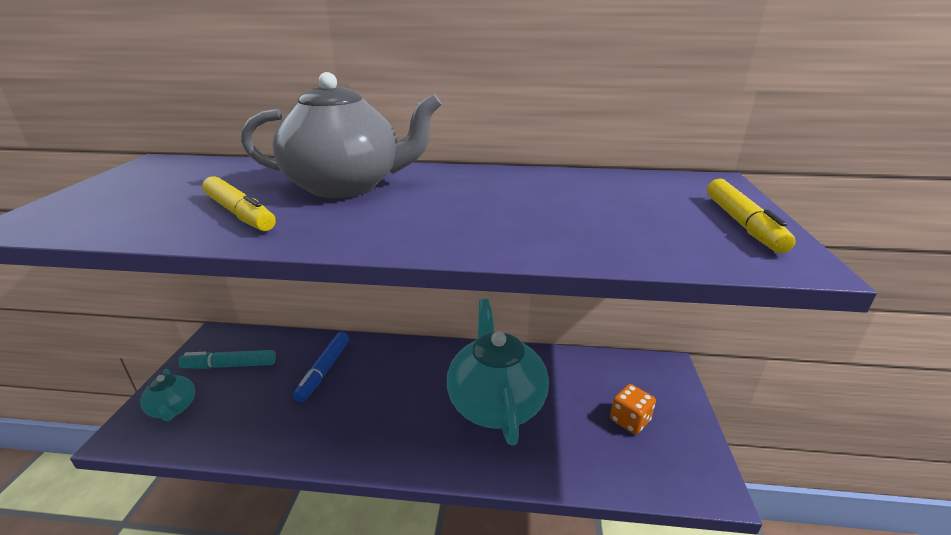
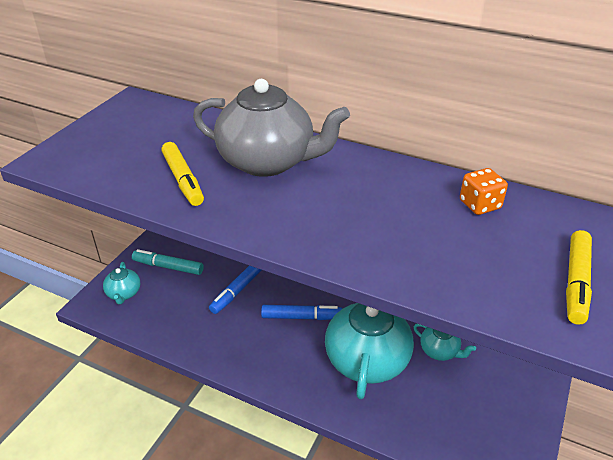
camera: 20 degrees right, 10 degrees up
(408, 380) = (301, 317): none -> blue marker
(565, 376) = (439, 351): none -> turquoise teapot
(630, 420) = (478, 407): orange dice -> orange dice (480, 205)

